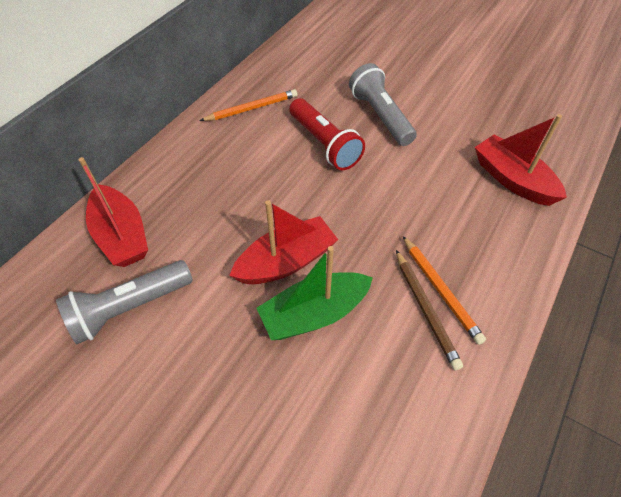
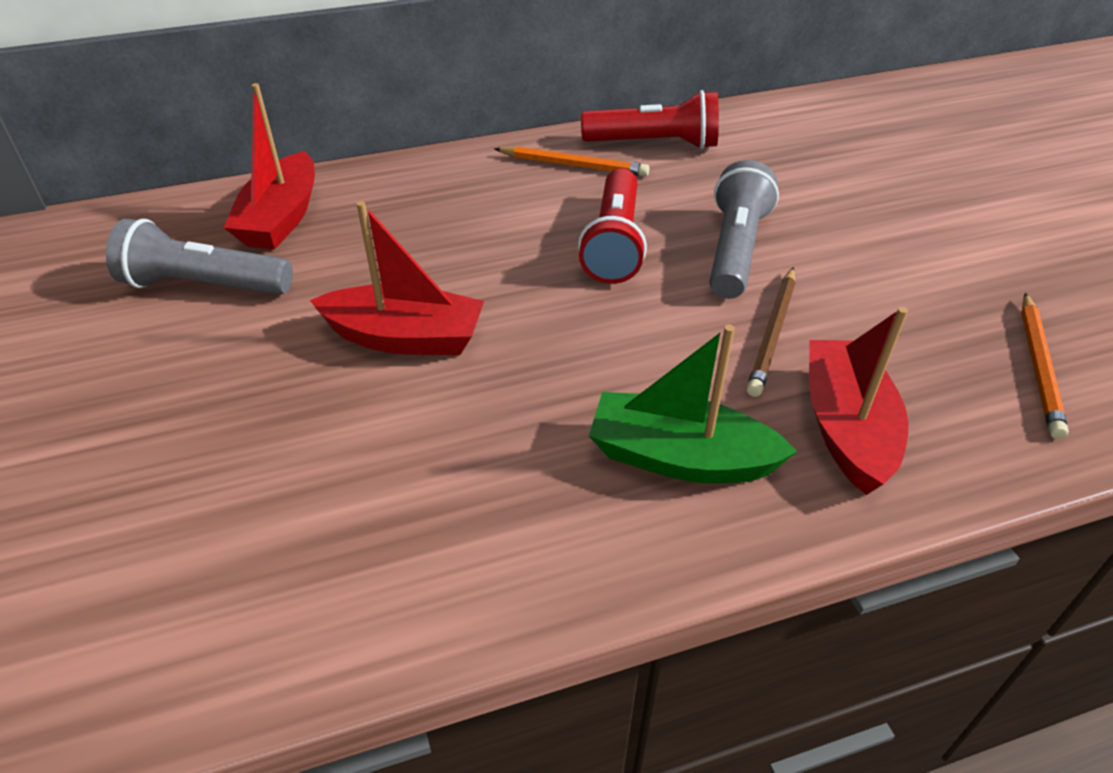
camera: 40 degrees right, 10 degrees down
(278, 74) = (654, 144): none -> red flashlight
(314, 314) = (365, 408): green boat -> green boat (680, 458)
(425, 310) = (499, 495): brown pencil -> brown pencil (772, 334)
(440, 290) = (549, 488): orange pencil -> orange pencil (1038, 367)

